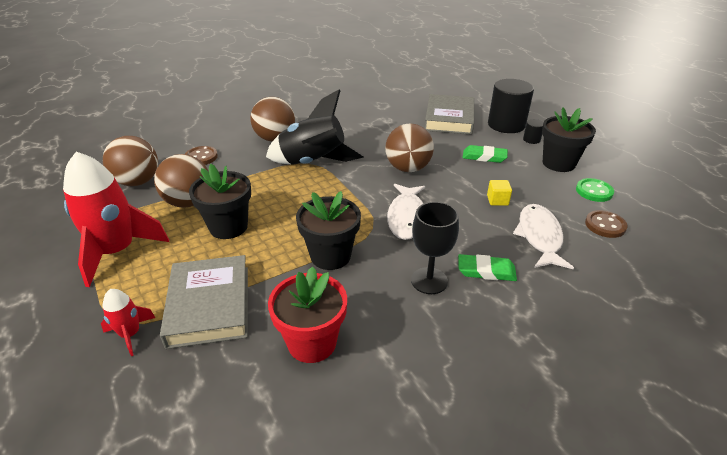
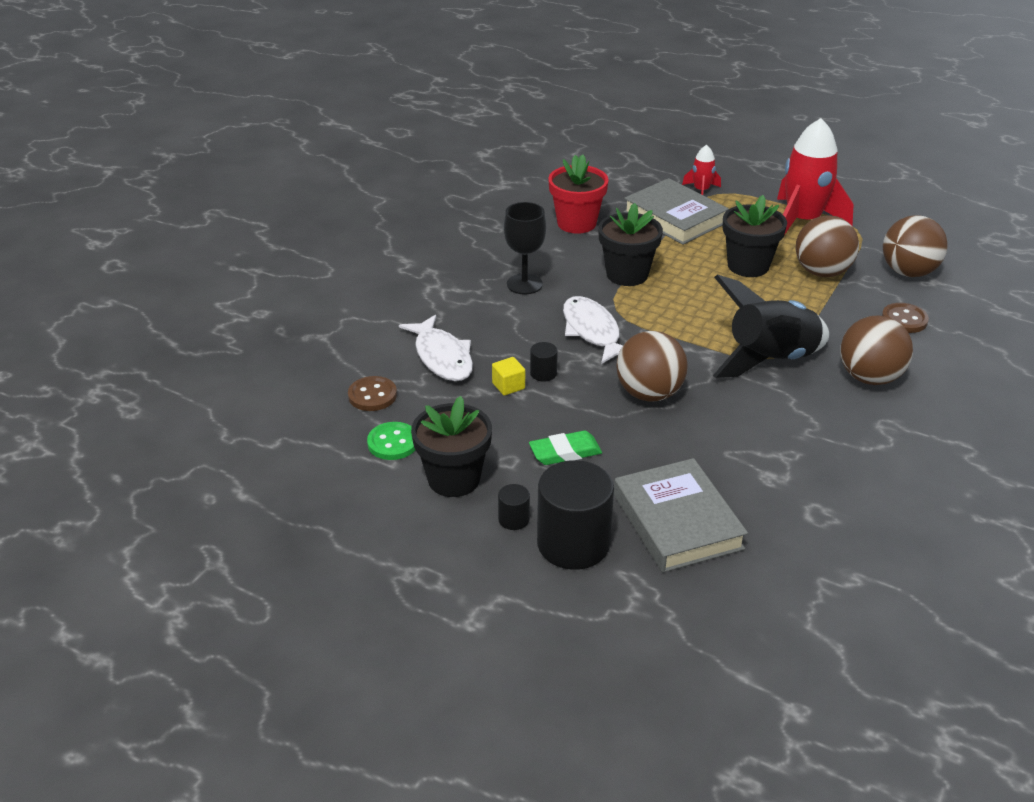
camera: 150 degrees right, 0 degrees up
(467, 200) = (543, 373): none -> black cylinder
(486, 271) = (479, 307): green eraser -> none

